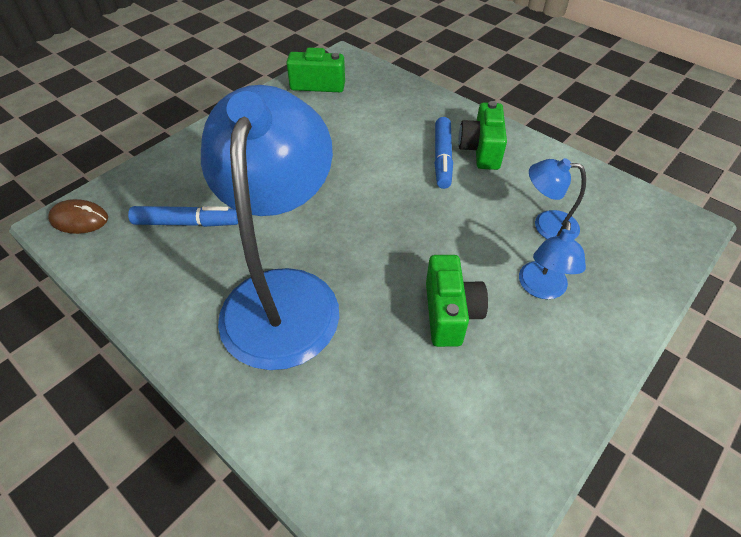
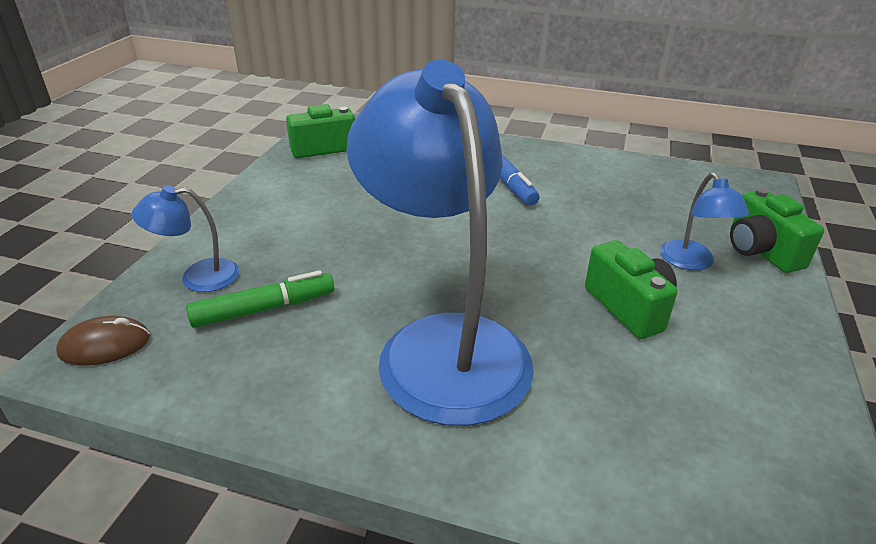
camera: 25 degrees left, 15 degrees down
(187, 223) = (264, 309): blue marker -> green marker
(481, 150) = (539, 168): green camera -> green camera (761, 251)
(546, 225) = (650, 212): blue lamp -> blue lamp (198, 277)

